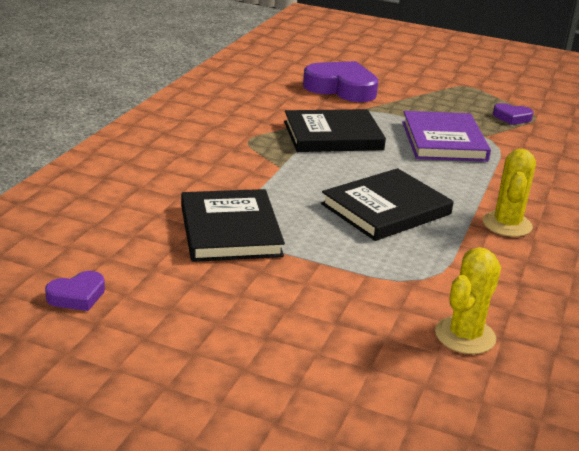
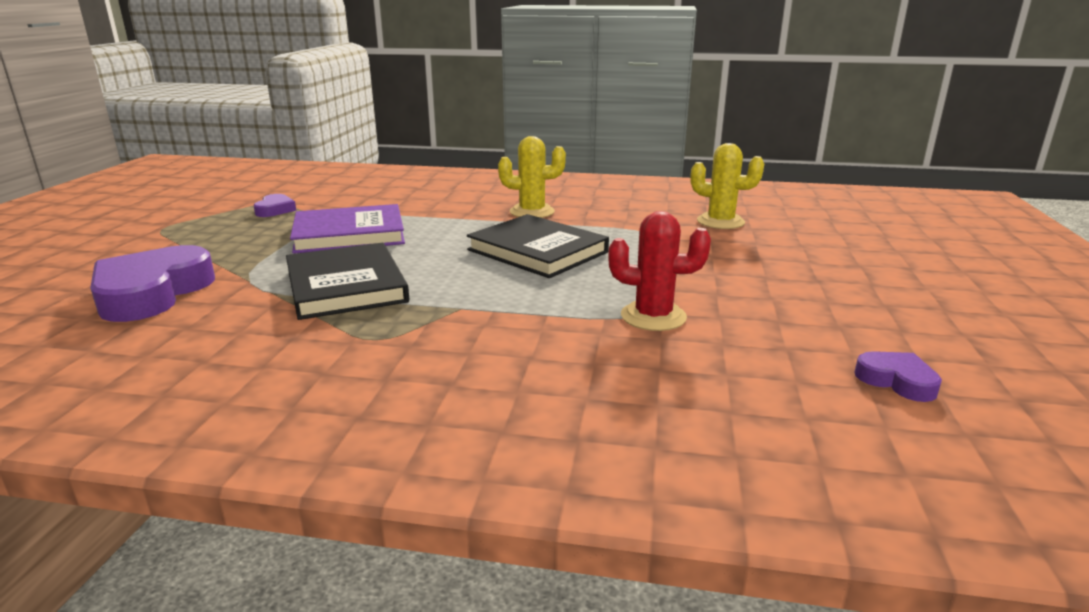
camera: 100 degrees left, 5 degrees down
(230, 230) = (653, 316): black book -> red cactus

